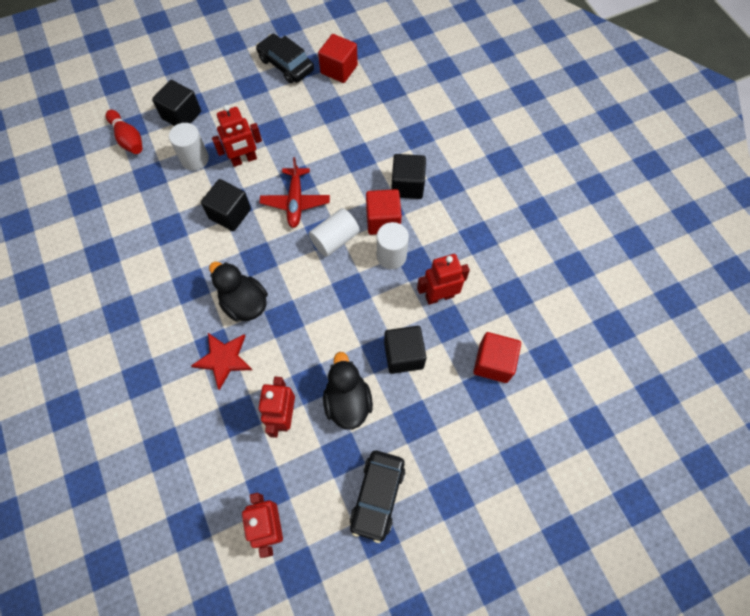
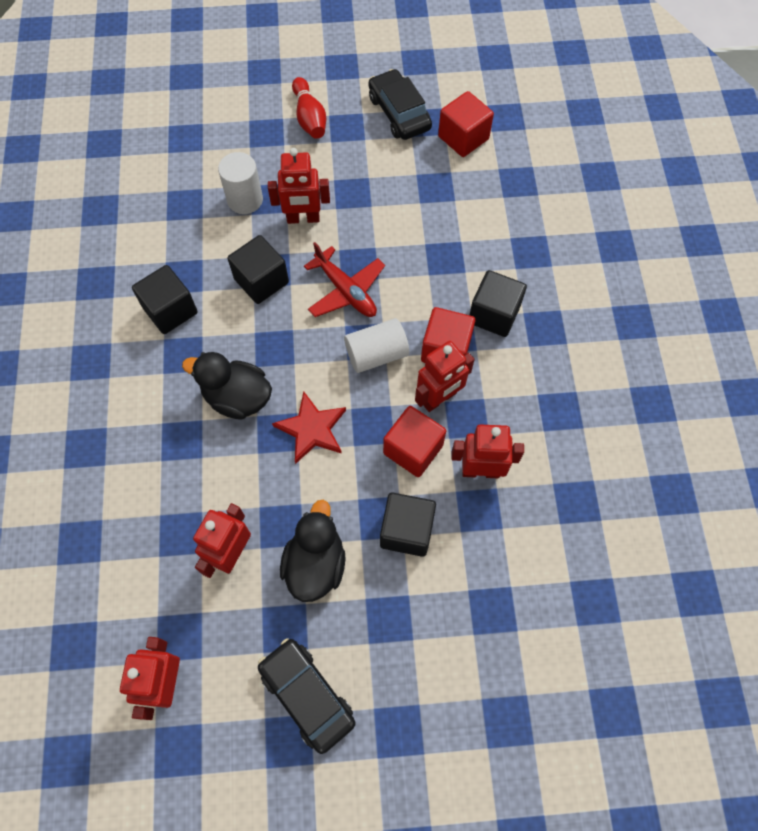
camera: 20 degrees right, 0 degrees up
(128, 139) = (176, 151): red bowling pin -> red bowling pin (309, 118)
(181, 115) = (249, 140): black cube -> black cube (170, 310)
(223, 359) = (188, 458): red star -> red star (312, 429)
(244, 303) = (237, 398): black duck -> black duck turned 45 degrees counterclockwise
(295, 202) = (346, 291): red plane -> red plane turned 60 degrees counterclockwise
(377, 496) = (307, 695): black car -> black car turned 105 degrees clockwise
(391, 256) = (439, 398): white cylinder -> red robot
(493, 363) = (517, 581): red cube -> red cube (413, 449)

